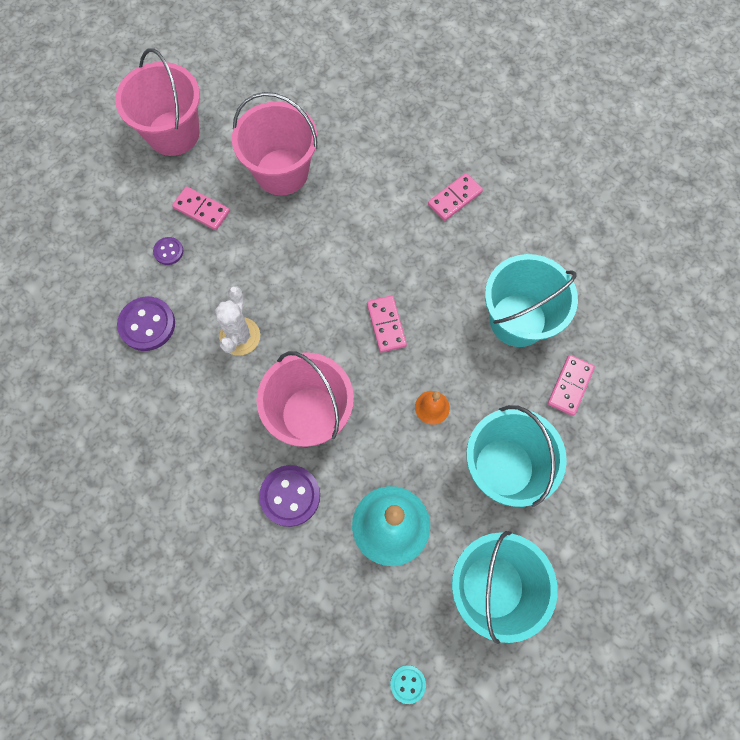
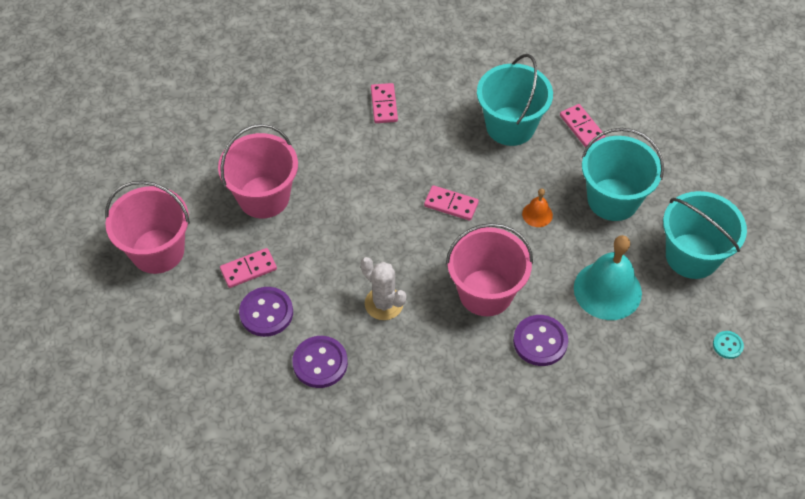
camera: 55 degrees left, 15 degrees down
(168, 251) = (266, 313): purple button -> purple button, size x1.83

